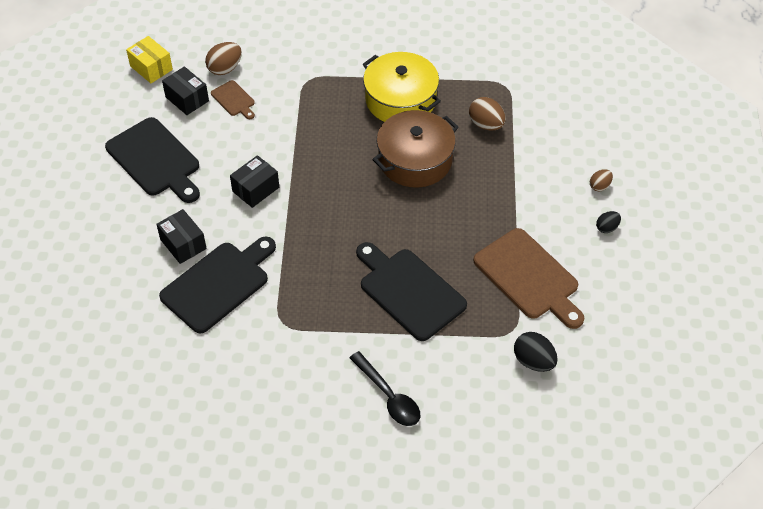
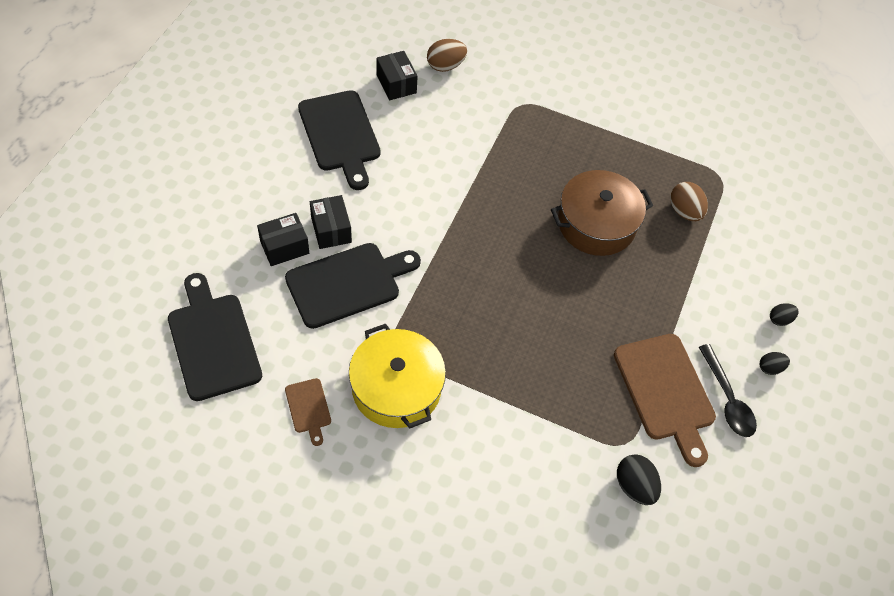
camera: 15 degrees right, 5 degrees up
(151, 68) = (375, 42): yellow box -> none
(234, 100) = (441, 100): brown cutting board -> brown cutting board (308, 408)
(255, 189) = (424, 198): black box -> black box (284, 247)
(389, 396) = (468, 466): black spoon -> black spoon (727, 399)
(400, 100) = (607, 156): yellow pot -> yellow pot (396, 388)
(409, 291) = (535, 361): black cutting board -> black cutting board (213, 342)
(599, 186) = (780, 319): brown egg -> black egg

